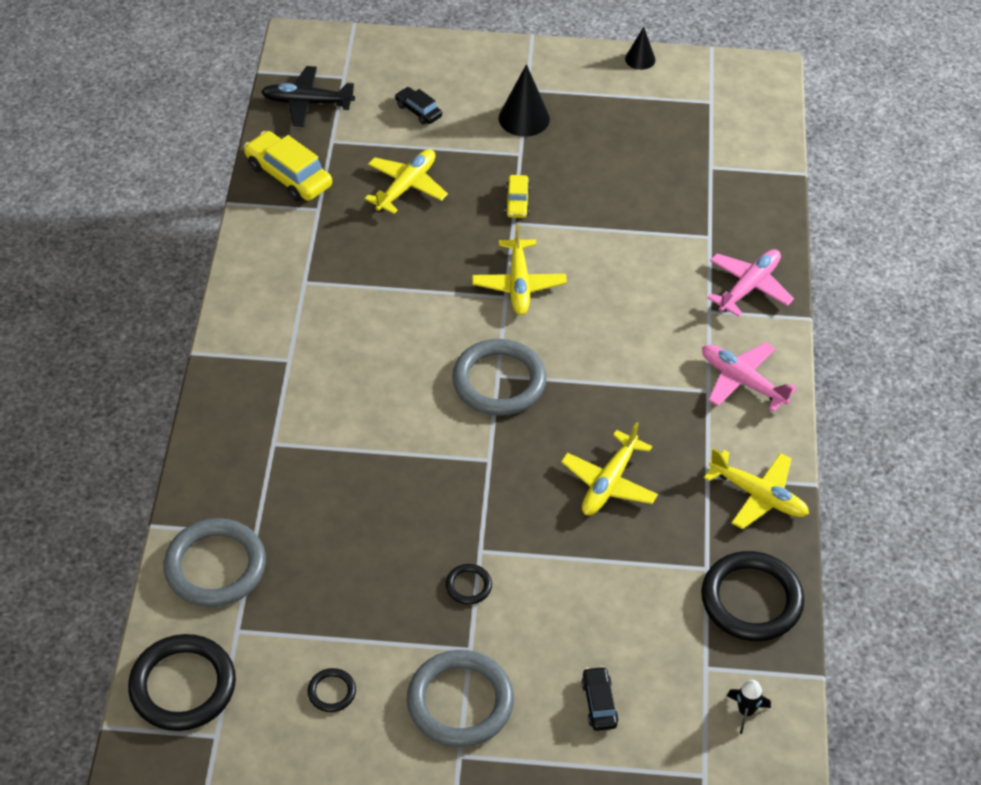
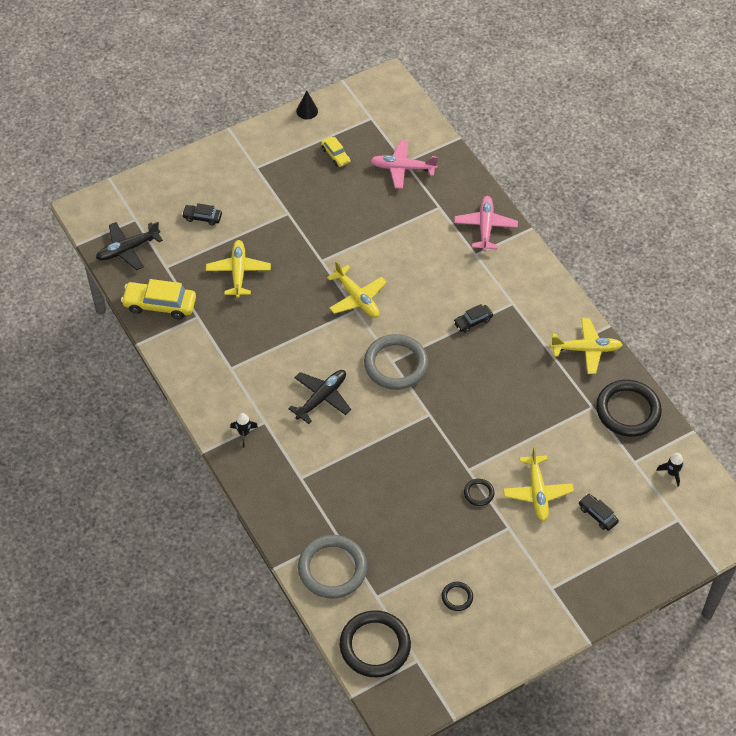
camera: 35 degrees left, 5 degrees up
(254, 359) = (244, 433): none -> black rocket
(377, 370) = (321, 398): none -> black plane
(460, 702) = (527, 559): grey ring -> none
(517, 202) = (312, 246): yellow car -> yellow car (335, 155)
(524, 118) = (270, 188): black cone -> none
(609, 483) = (504, 389): yellow plane -> yellow plane (537, 492)
(638, 384) = (472, 321): none -> black car
(742, 381) = (526, 287): pink plane -> pink plane (402, 168)

